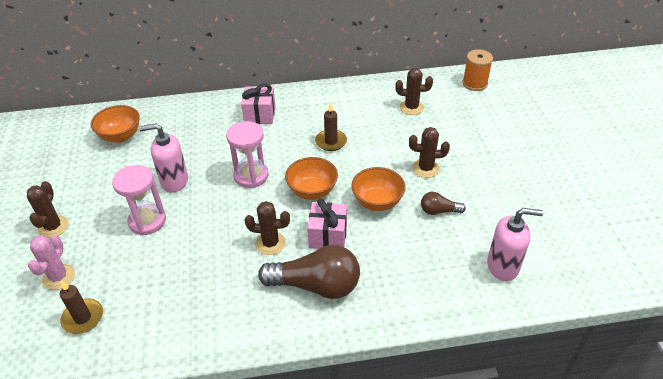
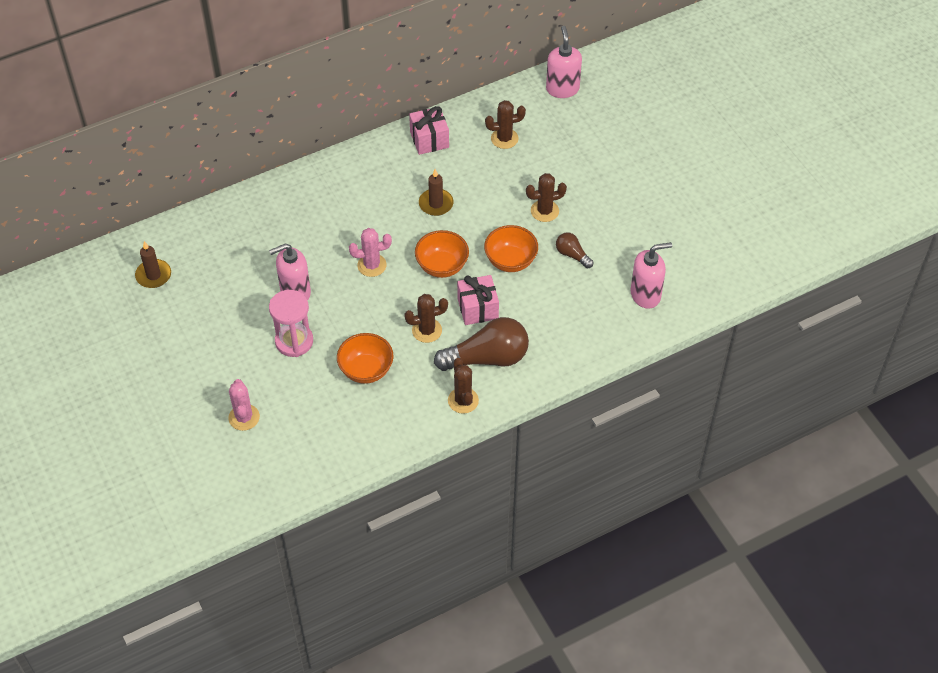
camera: 20 degrees left, 10 degrees up
(53, 227) = (202, 373): brown cactus -> brown cactus (463, 400)
(83, 318) = (292, 445): brown candle -> brown candle (153, 275)
(120, 136) = (202, 255): orange bowl -> orange bowl (366, 370)
(251, 176) = (372, 265): pink hourglass -> pink cactus
(260, 115) = (343, 189): pink gift -> pink gift (429, 139)
(439, 211) = (572, 255): brown light bulb -> brown light bulb turned 60 degrees clockwise
(474, 83) = (562, 89): orange spool -> pink soap dispenser

